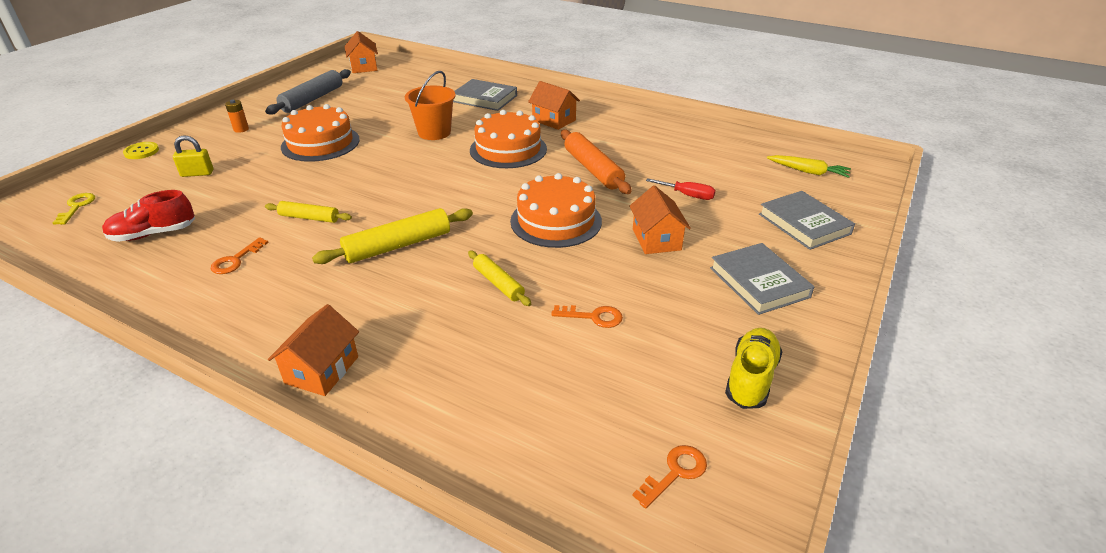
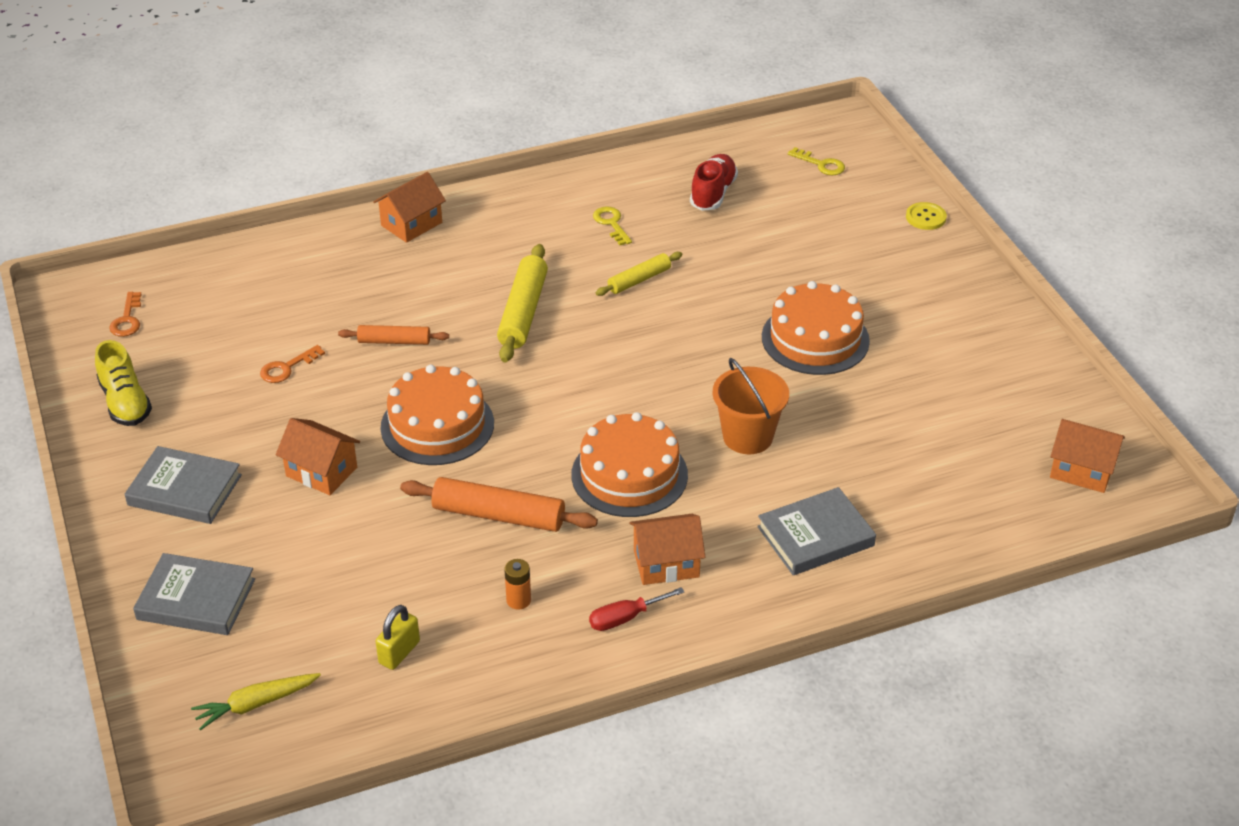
camera: 130 degrees right, 5 degrees up
(197, 173) = (823, 240): yellow padlock -> yellow padlock (399, 652)
(236, 260) = (611, 223): orange key -> yellow key
(241, 129) = (924, 294): orange battery -> orange battery (518, 600)
(312, 99) = (978, 377): grey rolling pin -> none
(322, 370) = (411, 224): orange house -> orange house turned 75 degrees clockwise
(498, 283) = (394, 341): yellow rolling pin -> orange rolling pin
(687, 195) = (354, 552): red screwdriver -> red screwdriver (625, 618)

